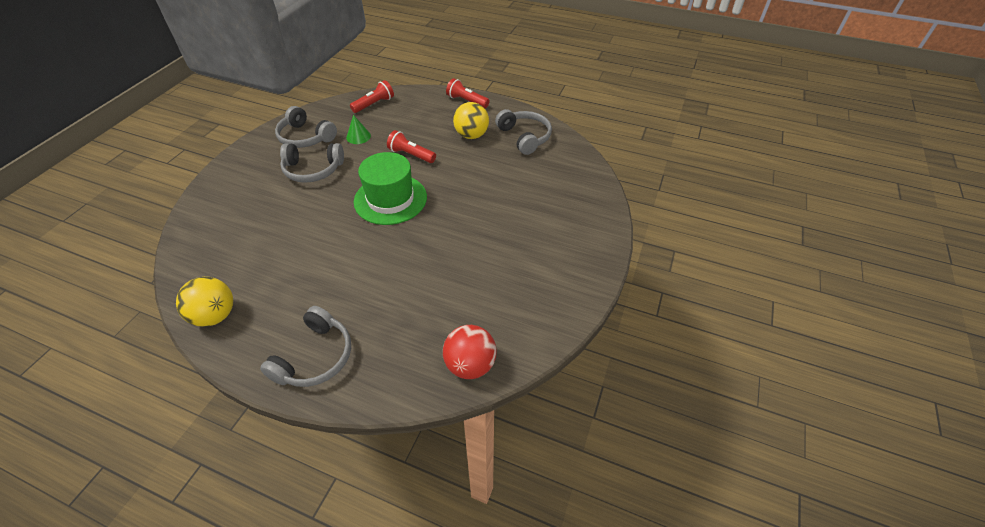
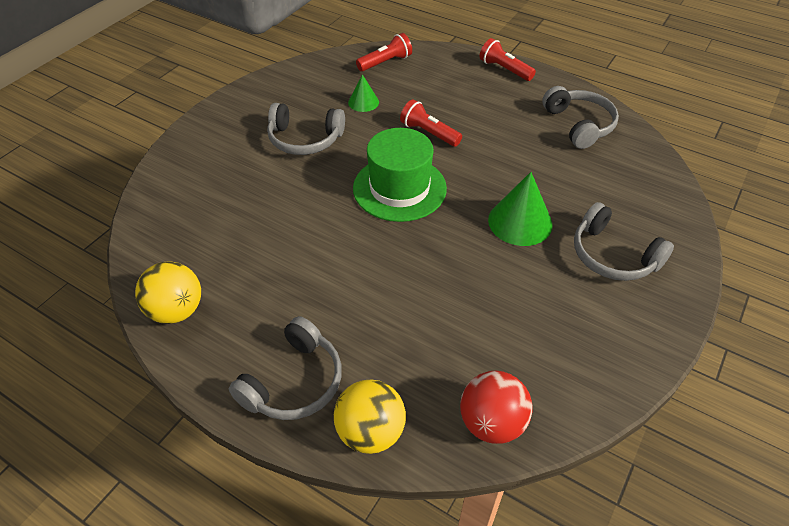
camera: 10 degrees right, 0 degrees up
(305, 137) = (298, 97): grey headphones -> grey headphones (612, 256)
(471, 135) = (508, 115): yellow ball -> yellow ball (370, 432)
(484, 214) = (520, 222): none -> green cone

